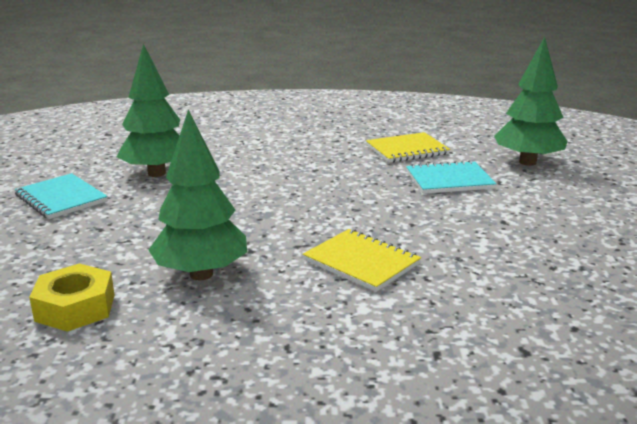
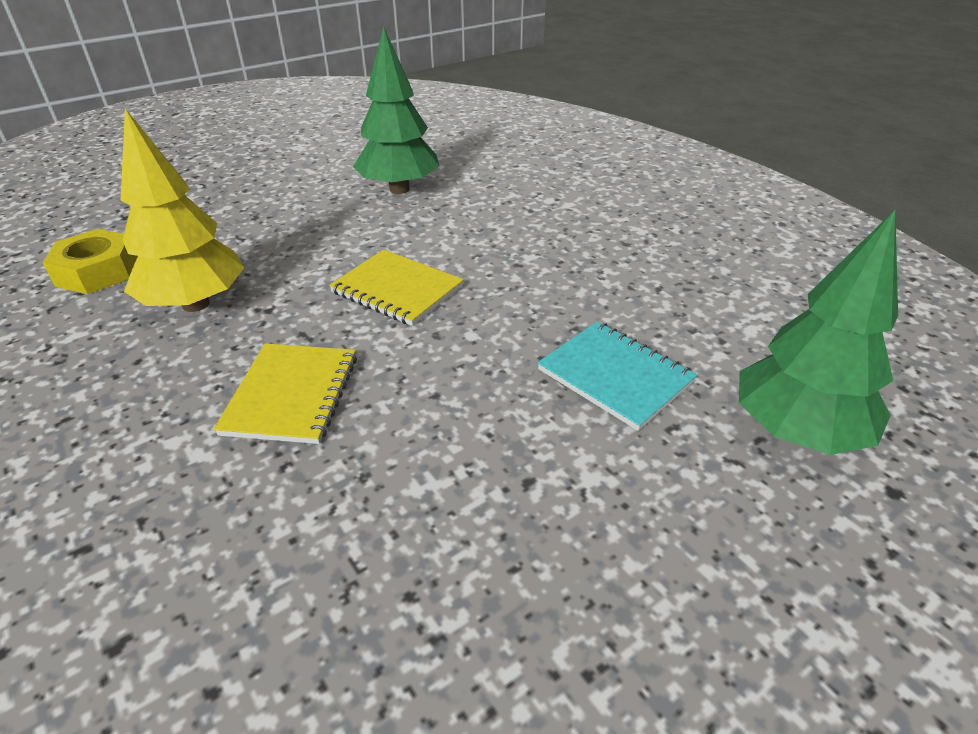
camera: 55 degrees right, 15 degrees up
(61, 198) = (300, 176): turquoise notebook -> none
(201, 274) = (196, 304): green tree -> yellow tree
(407, 150) = (671, 303): yellow notebook -> yellow notebook (397, 290)

